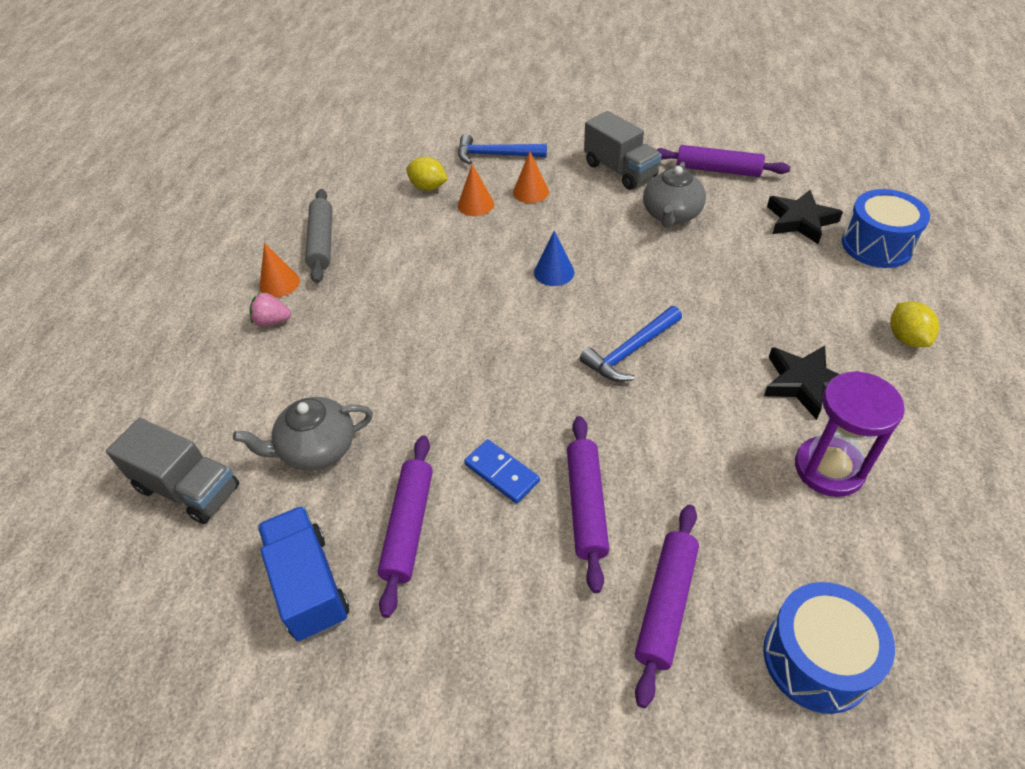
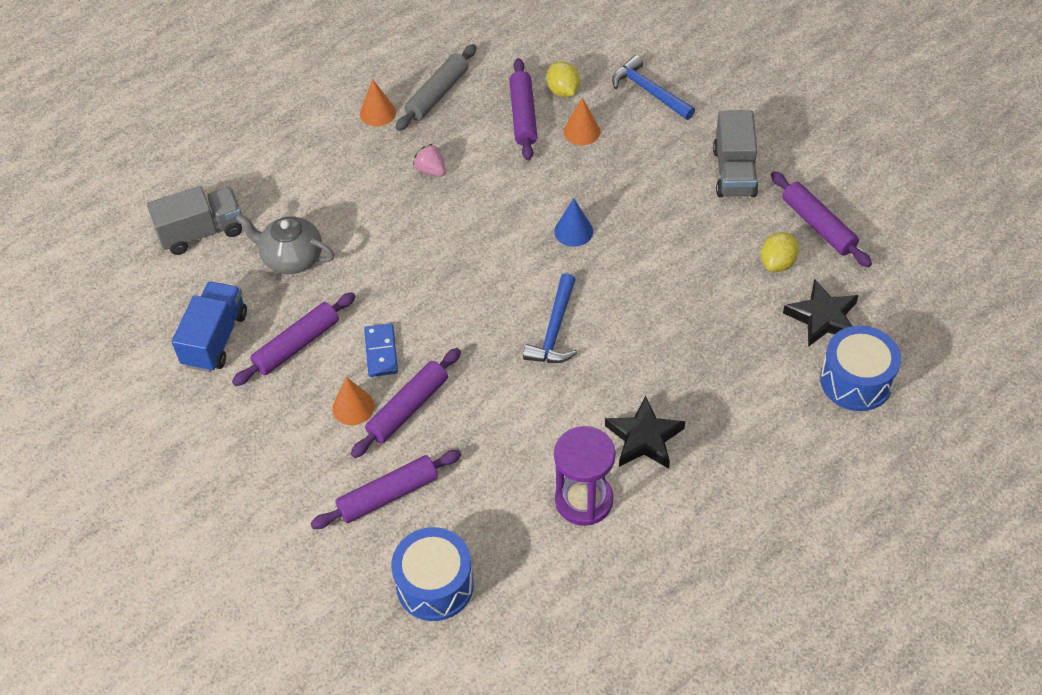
camera: 40 degrees right, 5 degrees up
(188, 488) = (202, 232): grey truck -> grey truck turned 90 degrees counterclockwise
(272, 321) = (346, 142): pink strawberry -> pink strawberry (431, 170)
(415, 219) = (523, 115): none -> purple rolling pin
(530, 192) = (637, 147): orange cone -> orange cone (353, 407)
(630, 351) = (554, 330): blue hammer -> blue hammer turned 75 degrees counterclockwise
(671, 215) = (723, 242): grey teapot -> none
(906, 338) = (766, 463): yellow lemon -> yellow lemon (777, 263)

